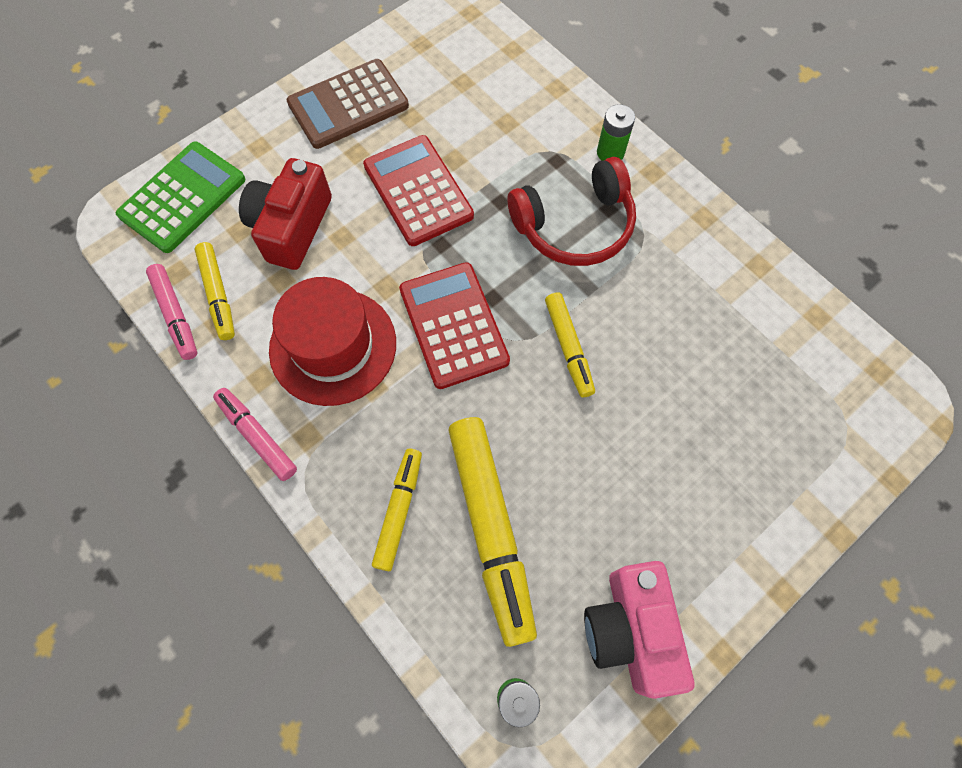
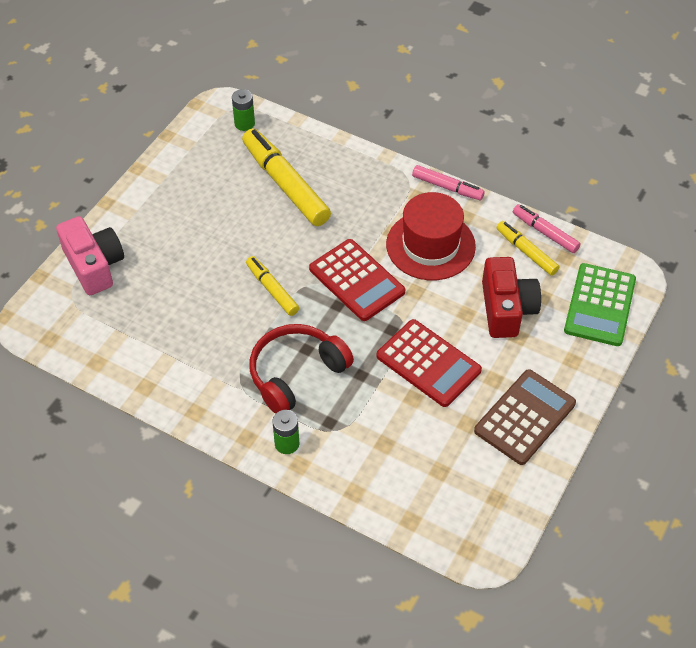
camera: 160 degrees right, 15 degrees down
(399, 510) = (343, 178): yellow marker -> none
(631, 630) = (191, 164): pink camera -> pink camera (94, 265)

